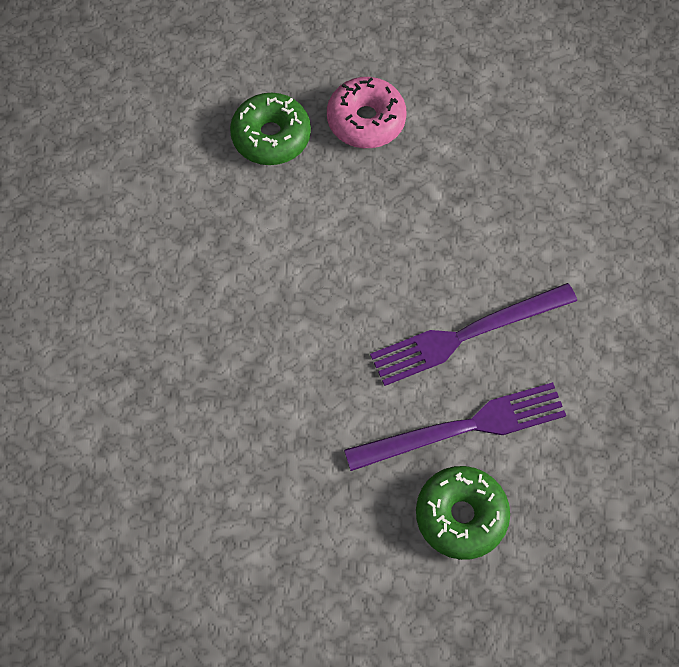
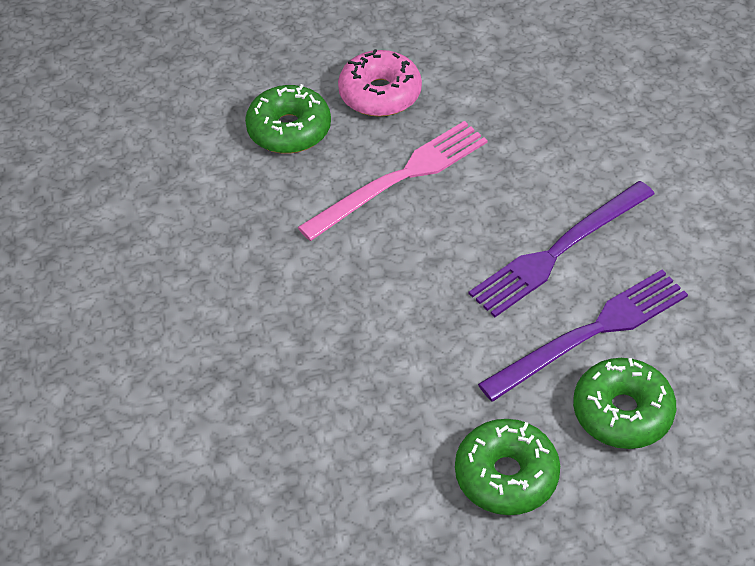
camera: 15 degrees left, 15 degrees down
(336, 546) = (506, 475): none -> green donut
(352, 216) = (400, 178): none -> pink fork

